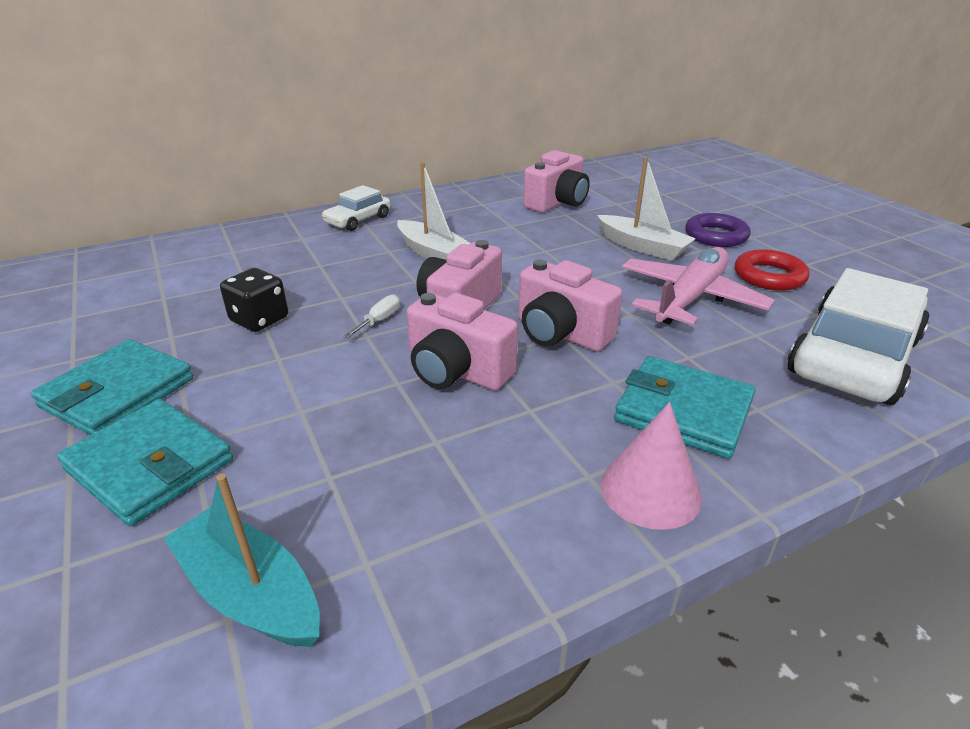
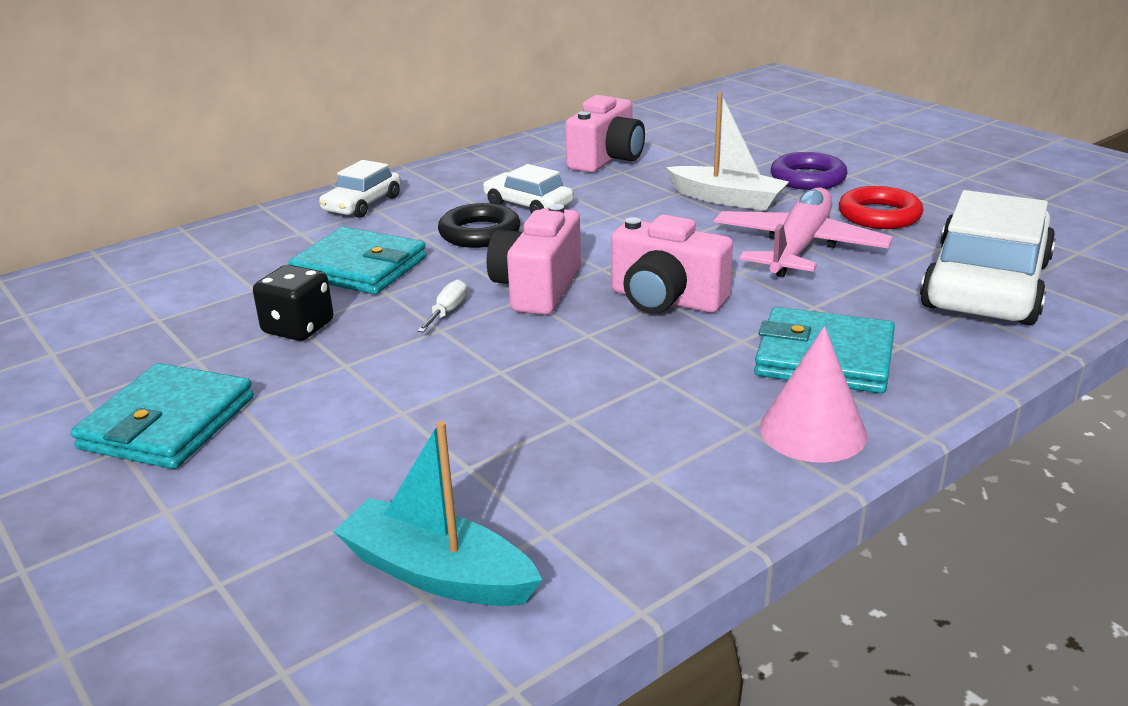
camera: 10 degrees left, 5 degrees down
(150, 465) = (255, 485): turquoise wallet -> turquoise wallet (360, 267)
(434, 254) = (479, 233): white boat -> black ring
(456, 371) = (563, 351): pink camera -> none
(481, 234) = (528, 205): none -> white car

